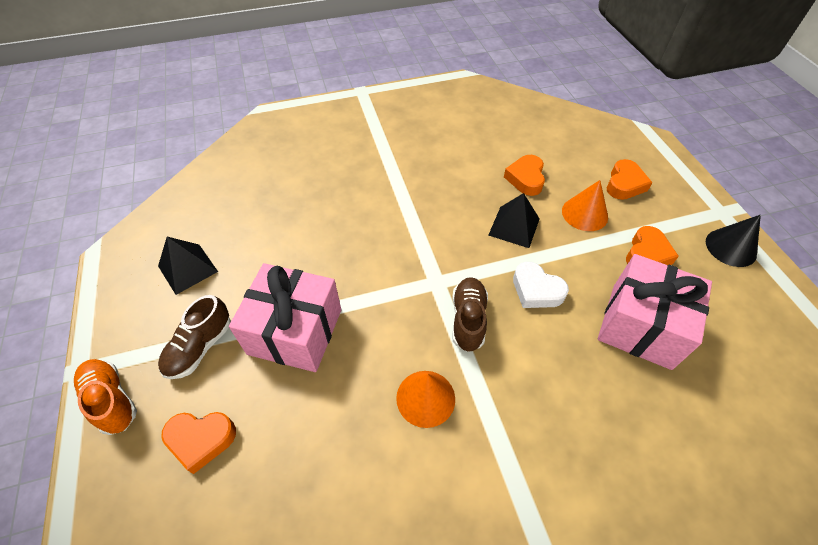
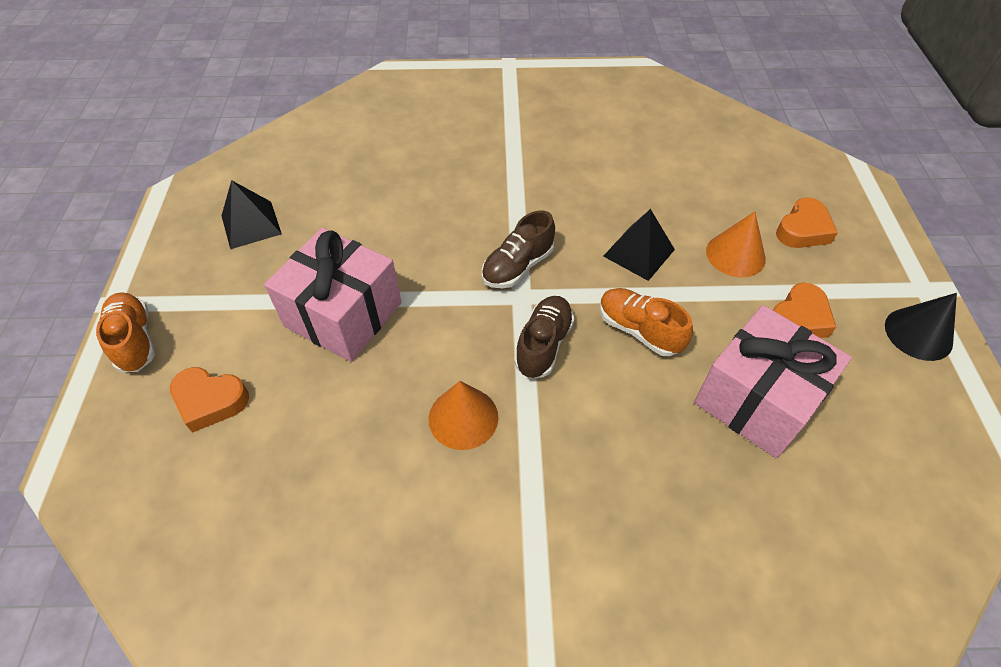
camera: 15 degrees right, 0 degrees up
(200, 347) = (238, 308): brown shoe -> brown shoe (517, 266)
(525, 178) = (675, 199): orange heart -> none
(536, 290) = (639, 330): white heart -> orange shoe

